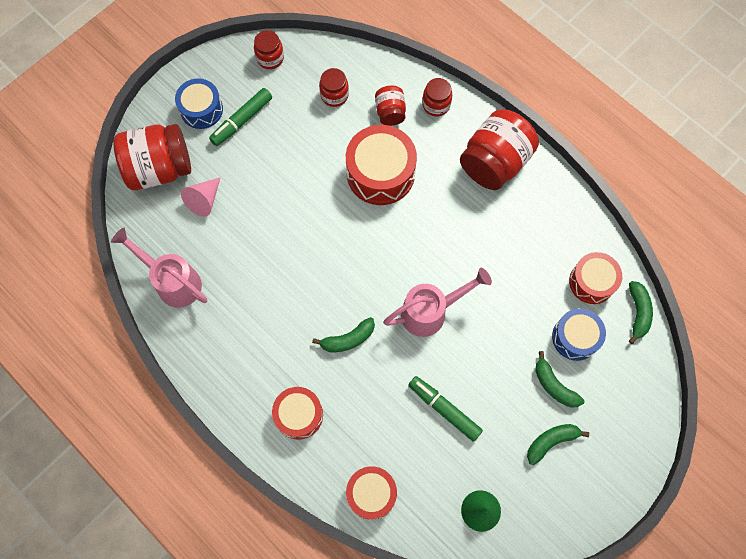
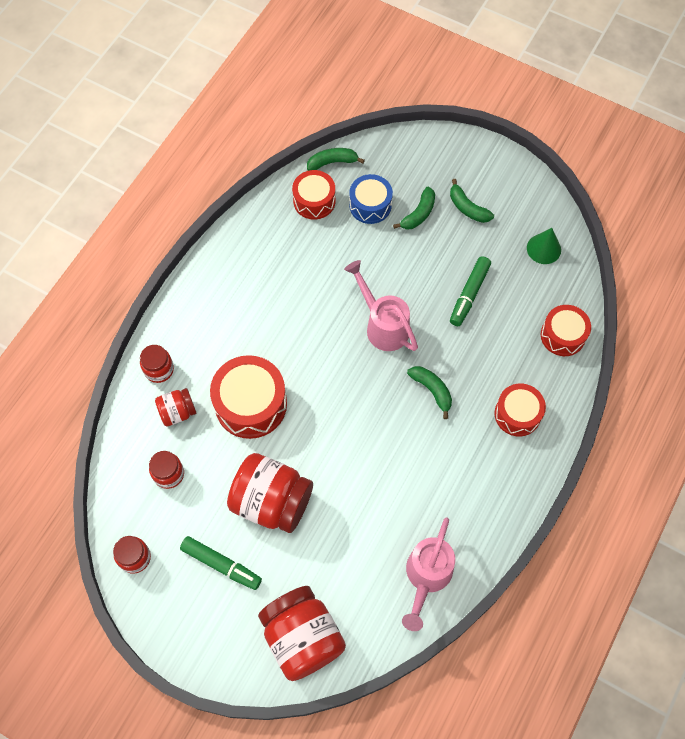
camera: 105 degrees left, 5 degrees down
(201, 109) = (217, 615): blue drum -> none
(204, 200) = (327, 574): pink cone -> none
(495, 162) = (213, 302): red jar -> red jar (272, 501)

